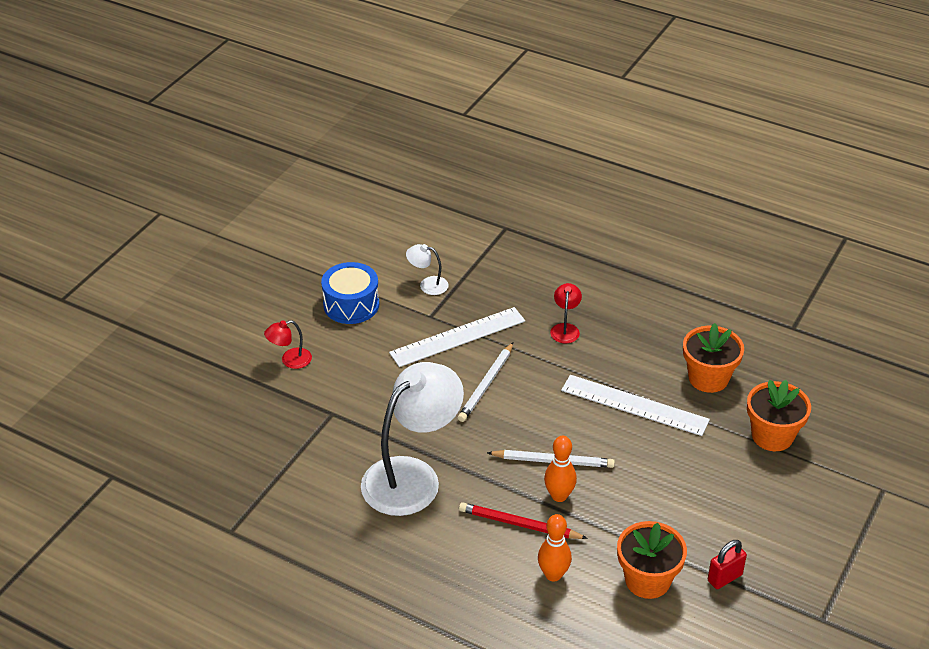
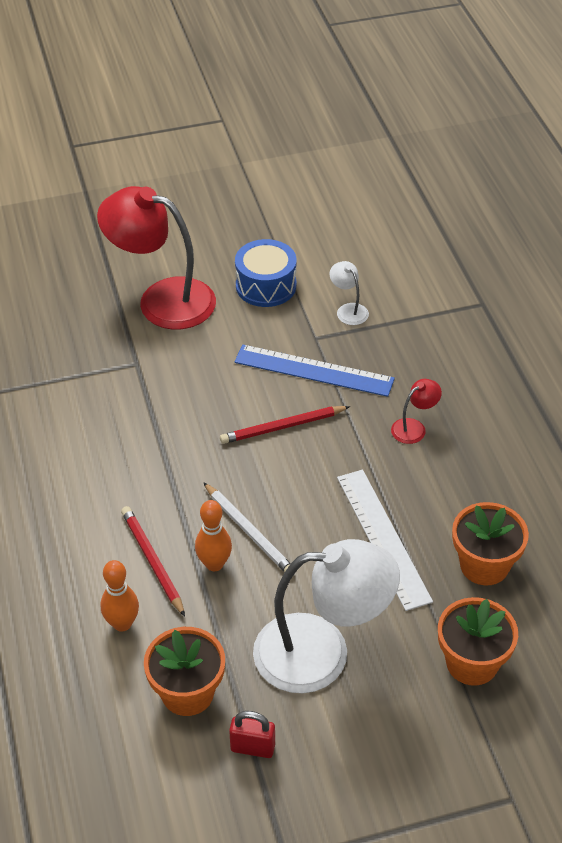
camera: 45 degrees right, 5 degrees up
(290, 360) = (162, 299): red lamp -> red lamp, size x2.39
(412, 476) = (127, 458): white lamp -> white lamp (322, 652)
(457, 337) = (314, 370): white ruler -> blue ruler
(486, 384) = (283, 427): white pencil -> red pencil

